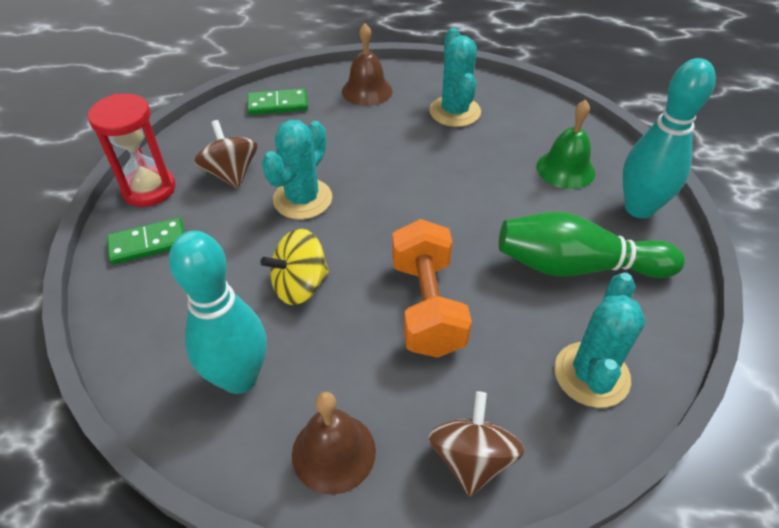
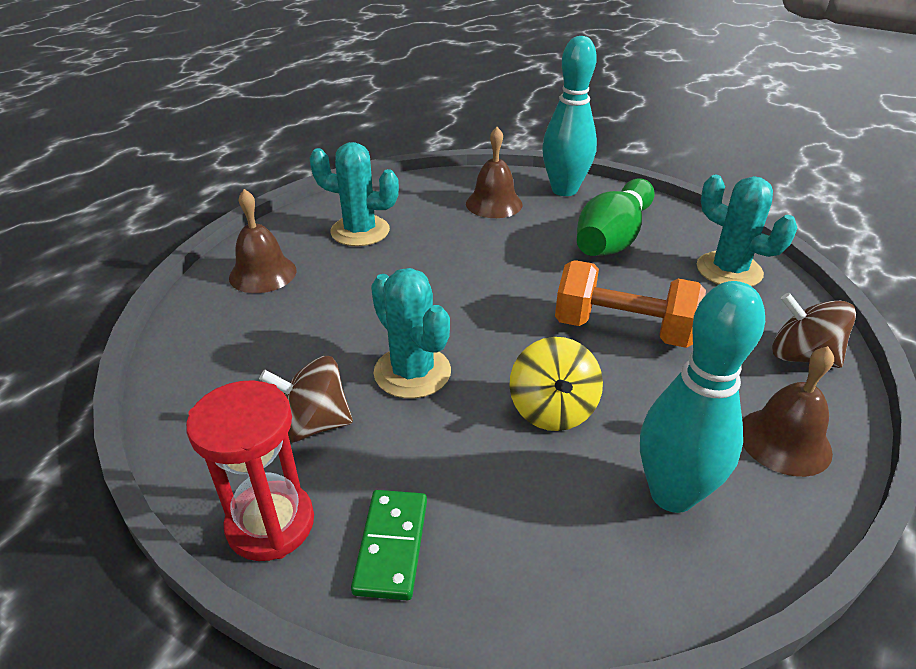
camera: 65 degrees left, 10 degrees down
(278, 104) = (211, 348): green domino -> none
(565, 169) = (494, 204): green bell -> brown bell

